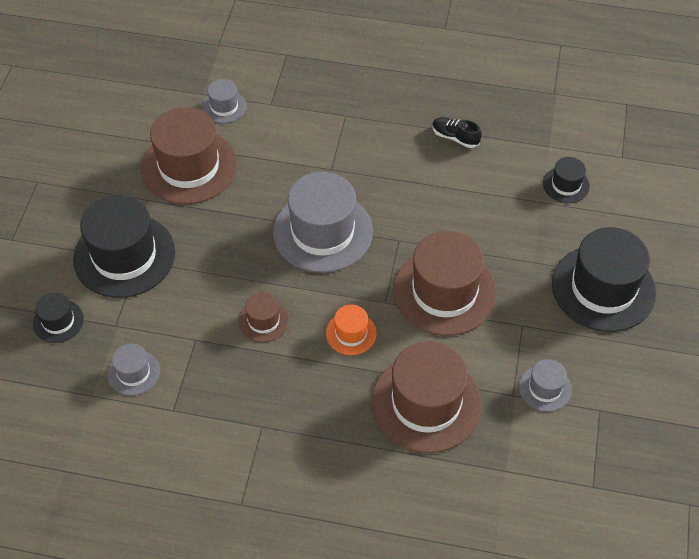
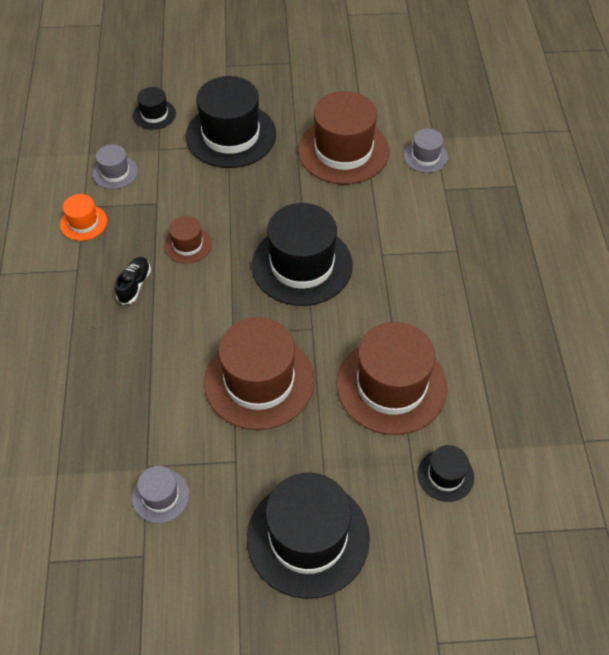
camera: 75 degrees right, 0 degrees up
(322, 232) = (302, 265): grey hat -> black hat
(351, 333) = (189, 313): orange hat -> orange hat (83, 222)
(426, 403) = (123, 390): brown hat -> brown hat (391, 386)
(455, 137) = (469, 352): black shoe -> black shoe (134, 285)

